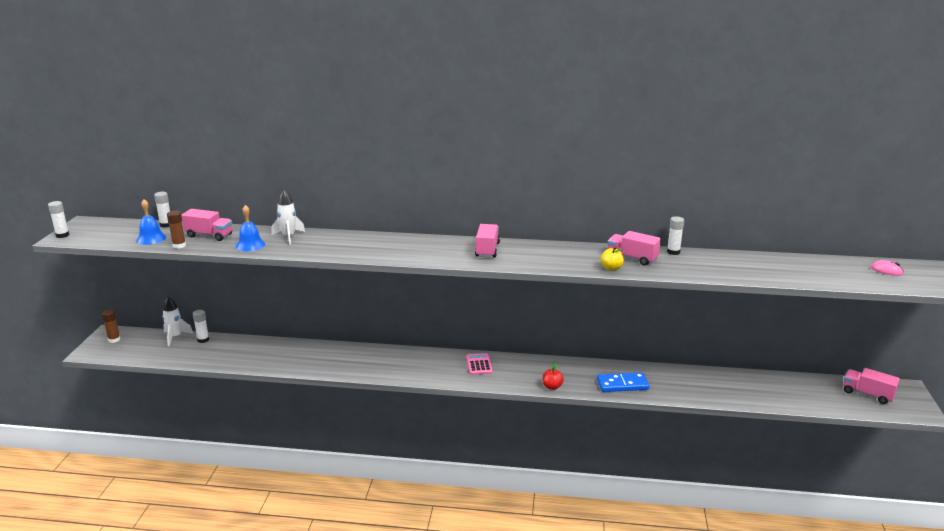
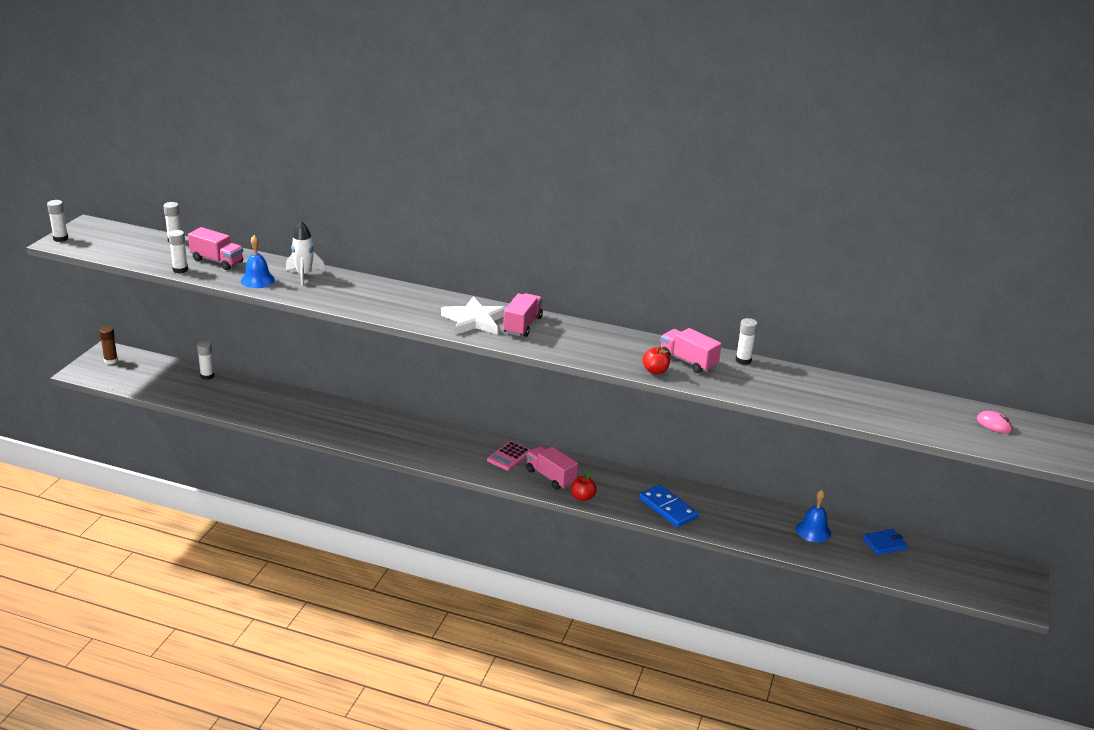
camera: 10 degrees right, 5 degrees up
(151, 238) = (153, 256): blue bell -> blue bell (813, 531)
(175, 337) = (178, 368): white rocket -> none
(179, 245) = (180, 270): brown glue stick -> white glue stick
(446, 251) = (474, 320): none -> white star
(479, 364) = (509, 456): pink calculator -> pink calculator turned 150 degrees counterclockwise
(611, 268) = (655, 371): yellow apple -> red apple
(622, 384) = (667, 508): blue domino -> blue domino turned 45 degrees clockwise
(797, 384) = (884, 544): none -> blue wallet
(867, 394) = (966, 571): pink truck -> pink truck (550, 477)

